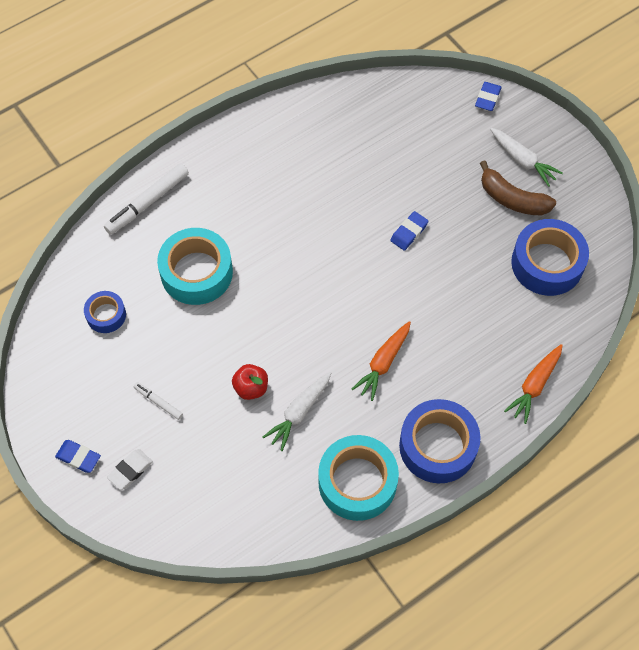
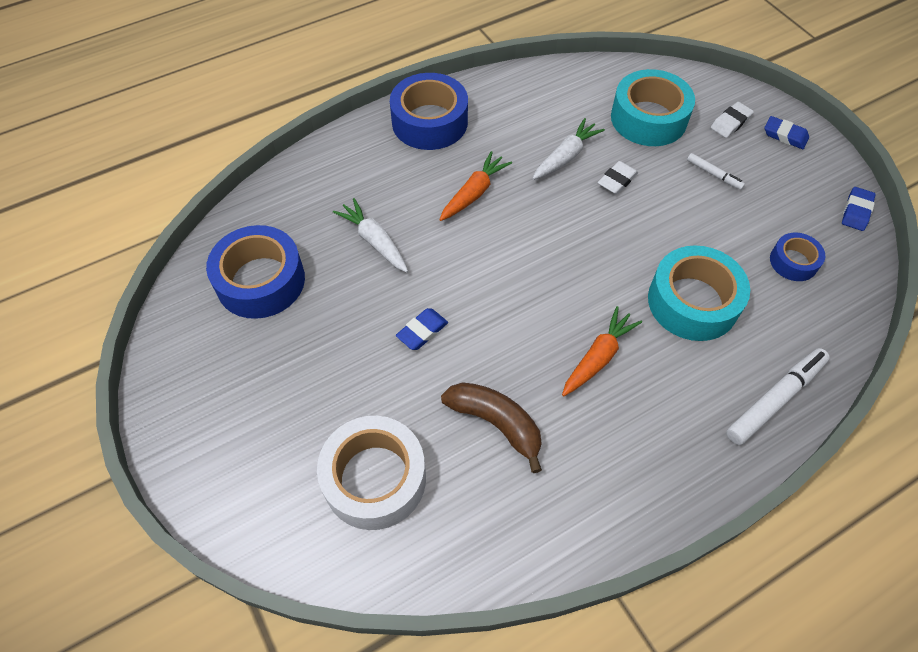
camera: 175 degrees left, 5 degrees down
(251, 388) = (617, 180): red apple -> white eraser
(357, 482) = (511, 101): turquoise tape -> turquoise tape (648, 118)
(423, 133) = (374, 478): none -> white tape
(487, 98) = (260, 535): blue eraser -> blue eraser (856, 211)
(512, 199) = (276, 365): brown banana -> brown banana (496, 423)
(522, 160) = (242, 421): white carrot -> white carrot (374, 241)
(534, 385) = (319, 163): orange carrot -> orange carrot (598, 357)

